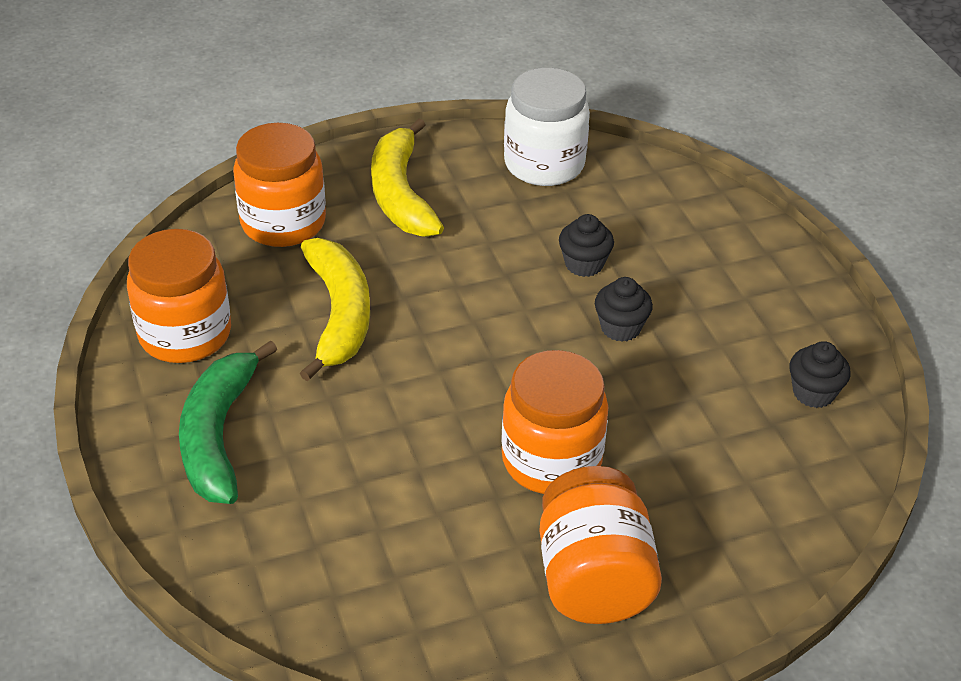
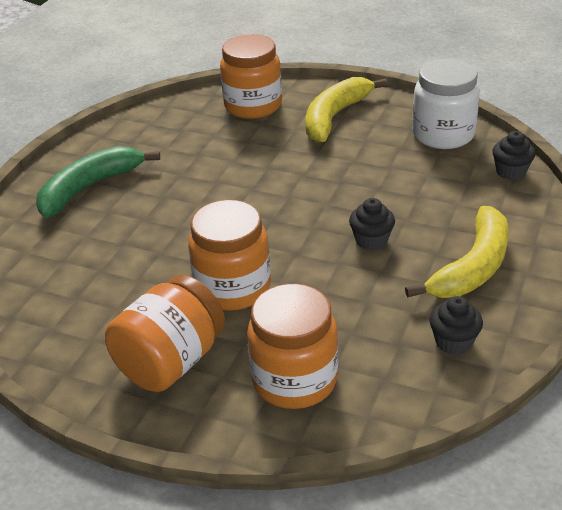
camera: 45 degrees right, 5 degrees down
(185, 334) = (137, 136): orange jar -> orange jar (295, 380)
(339, 314) = (221, 160): yellow banana -> yellow banana (473, 267)
(584, 264) = (395, 197): black cupcake -> black cupcake (511, 172)

